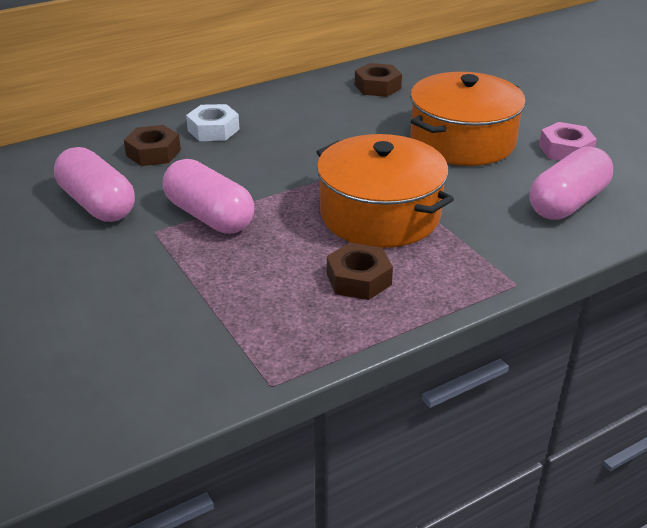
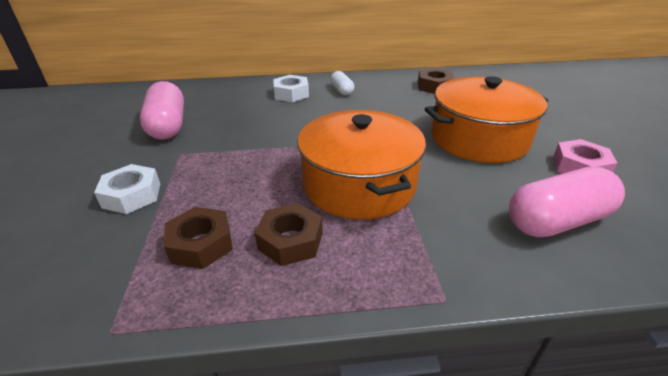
camera: 25 degrees right, 0 degrees up
(152, 286) = (132, 195): none -> white nut
(153, 153) = (238, 100): brown nut -> brown nut (201, 244)
(209, 216) = (228, 152): pink capsule -> none
(273, 113) = (342, 90): none -> white capsule

